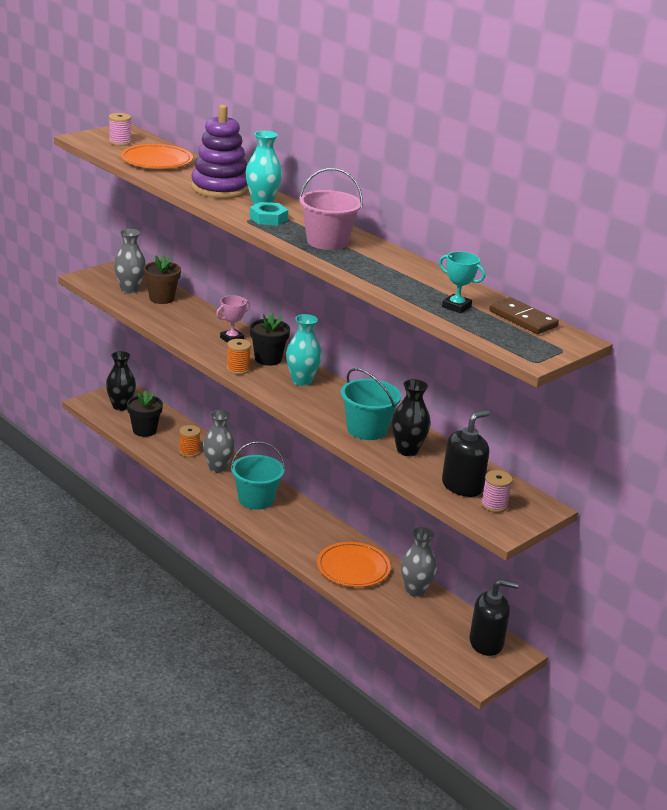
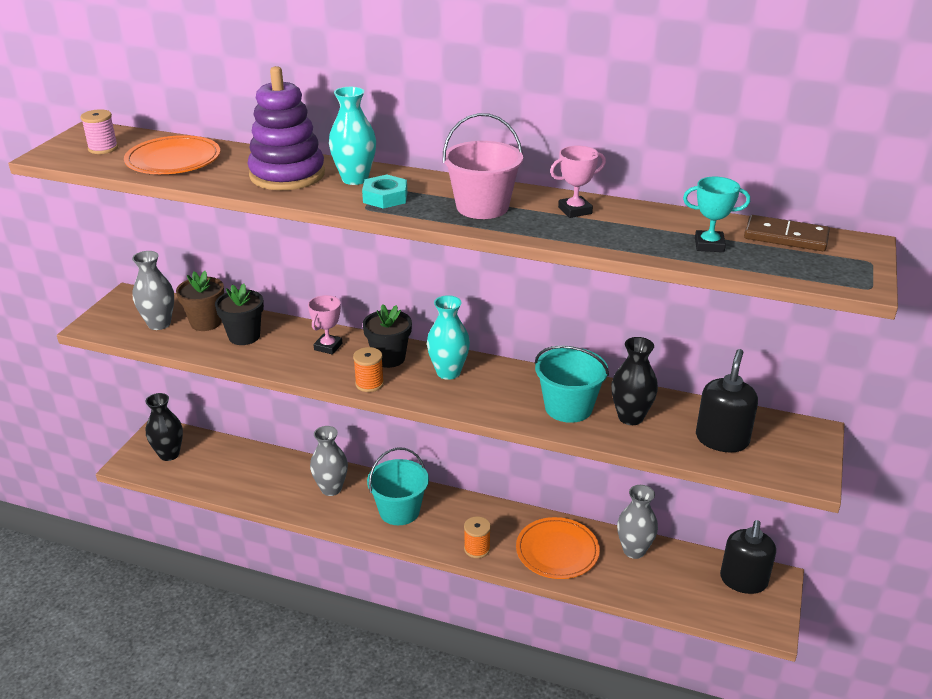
camera: 25 degrees left, 5 degrees up
(144, 430) = (218, 474): black flower pot -> black flower pot (244, 336)
(189, 452) = (286, 481): orange spool -> orange spool (477, 549)
(390, 261) = (575, 210): none -> pink trophy
(486, 643) = (743, 580): black soap dispenser -> black soap dispenser turned 135 degrees clockwise
(494, 505) = (772, 450): pink spool -> none

